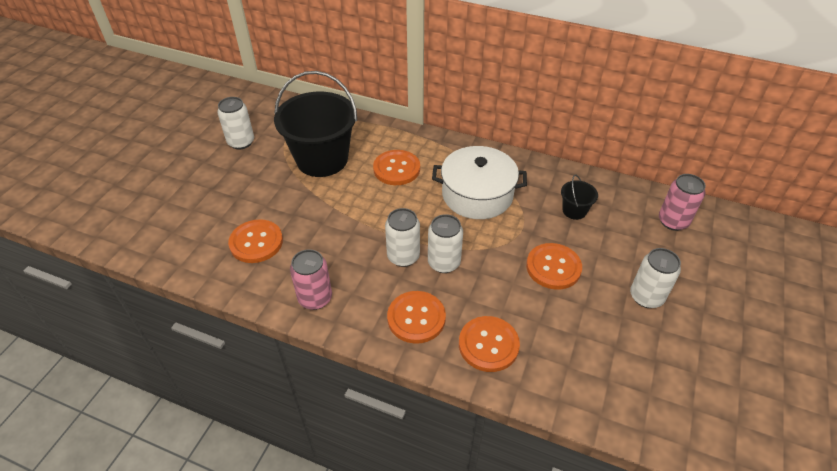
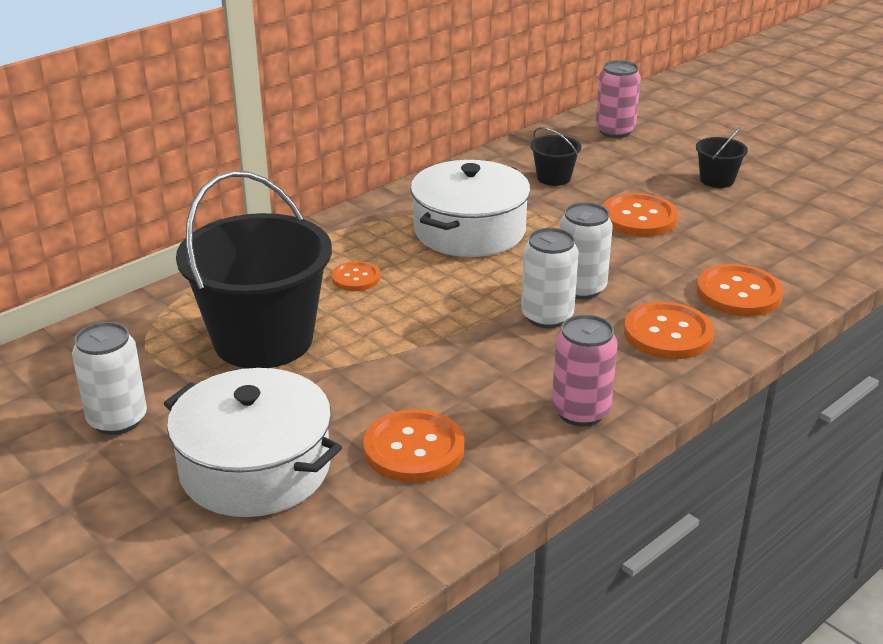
camera: 65 degrees left, 15 degrees down
(222, 195) = (255, 468): none -> white pot
(396, 169) = (356, 278): orange button -> orange button, size x0.59
(646, 297) = (717, 180): white can -> black bucket

